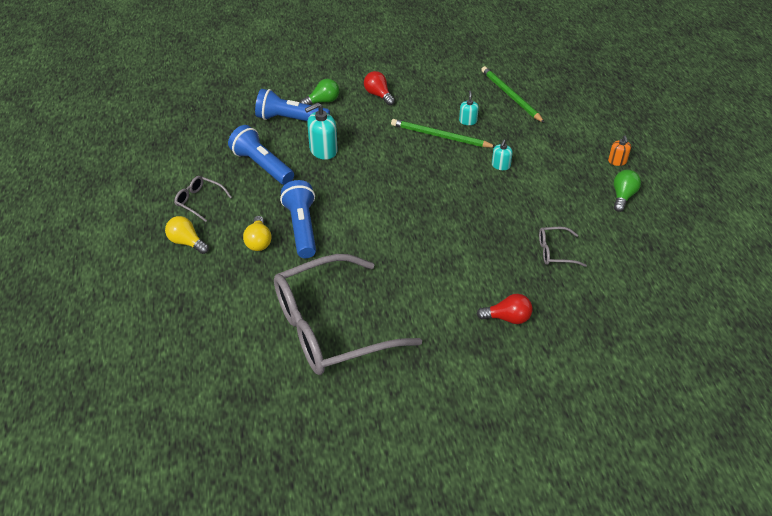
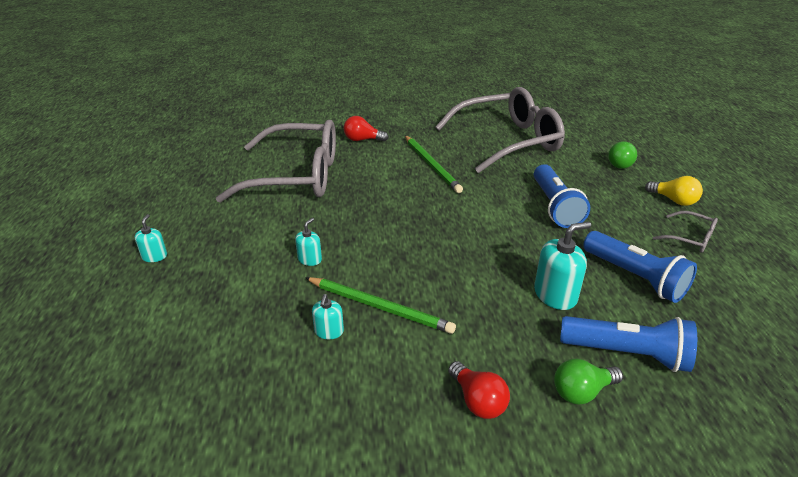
camera: 175 degrees left, 10 degrees down
(259, 241) = (596, 197): yellow light bulb -> none
(510, 96) = (232, 381): green pencil -> green pencil (431, 165)
(555, 252) = (296, 176): grey glasses -> grey glasses, size x2.49
(617, 161) = (154, 256): orange soap dispenser -> turquoise soap dispenser
(623, 196) = (186, 217): green light bulb -> green light bulb (620, 164)

